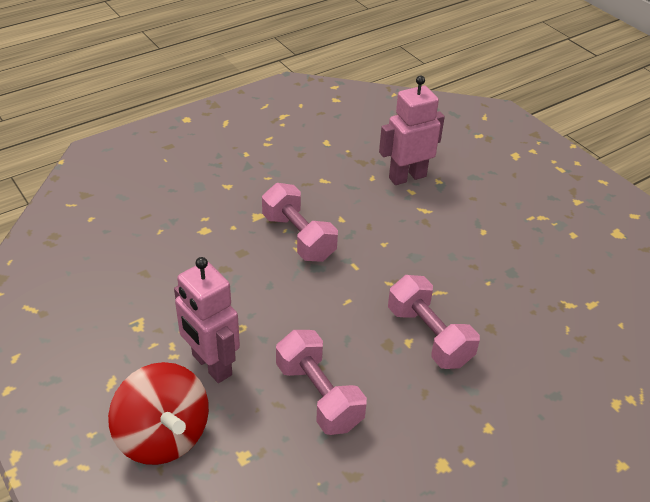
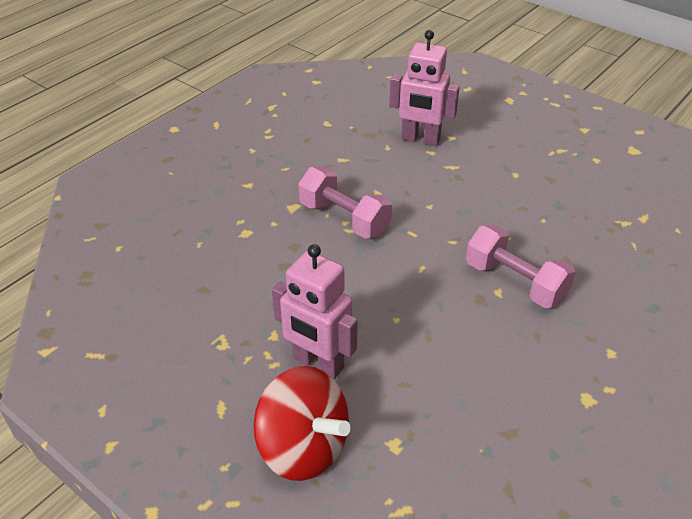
camera: 15 degrees left, 0 degrees up
(319, 396) = (439, 365): pink dumbbell -> none
(407, 177) = (420, 139): pink robot -> pink robot turned 120 degrees counterclockwise

